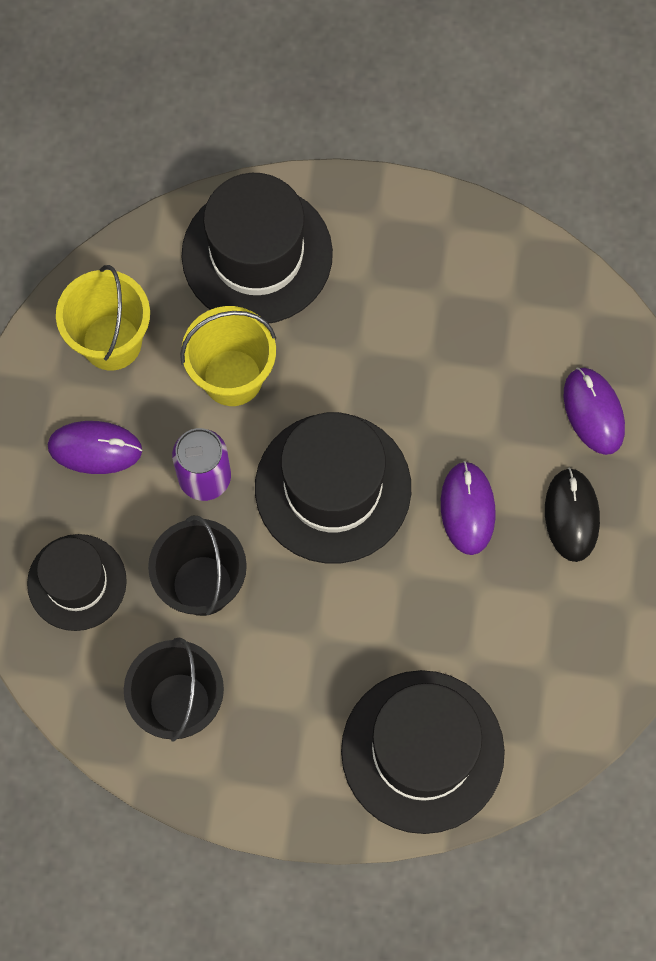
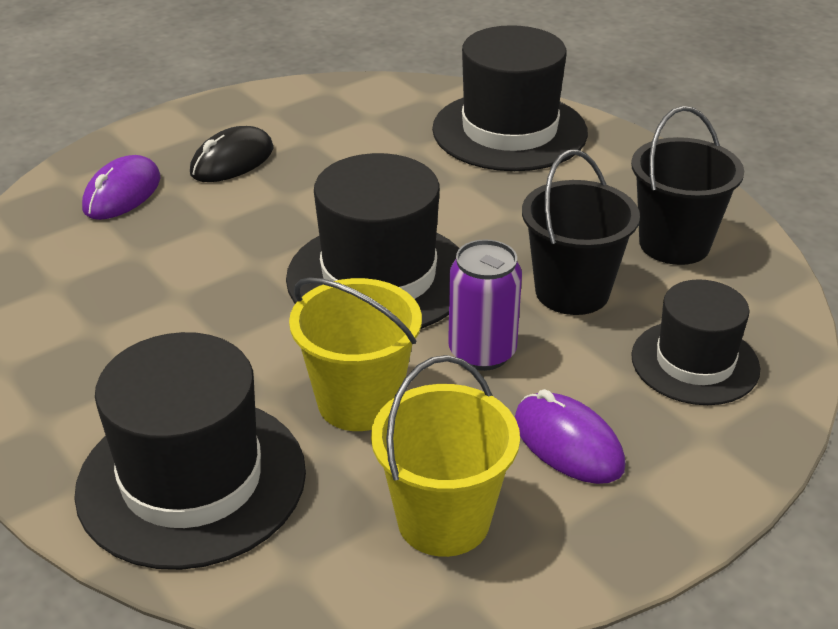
camera: 135 degrees left, 35 degrees down
(467, 509) = (296, 205): purple mouse -> none

